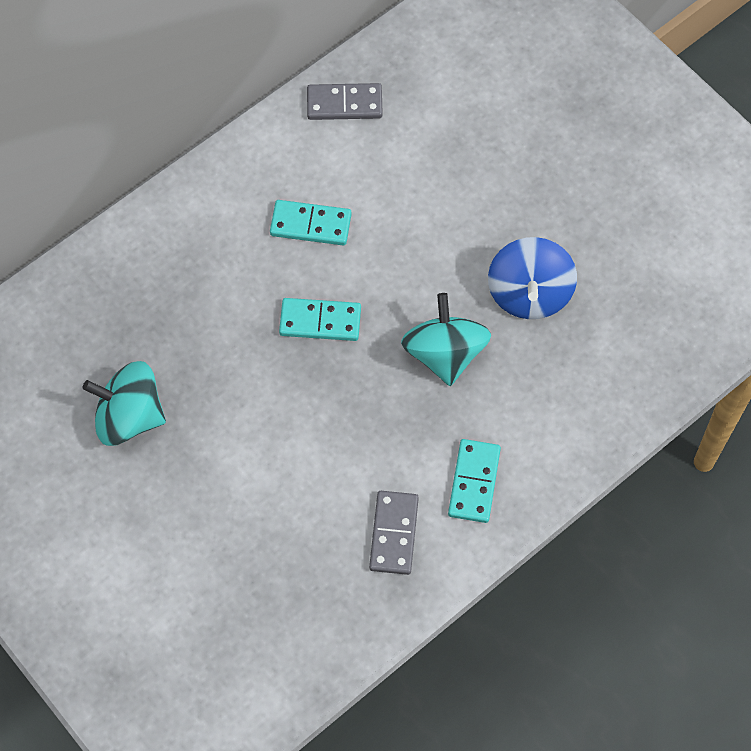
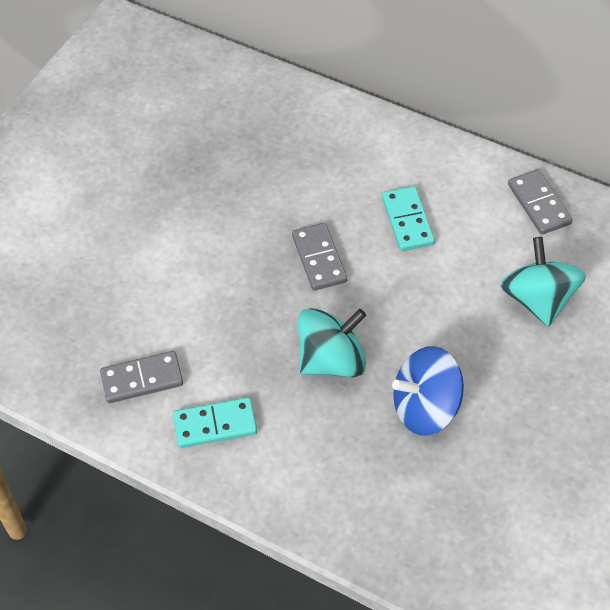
camera: 70 degrees right, 10 degrees down
(129, 417) = (175, 164): turquoise spinning top -> turquoise spinning top (538, 299)
(320, 321) = (319, 258): turquoise domino -> grey domino

